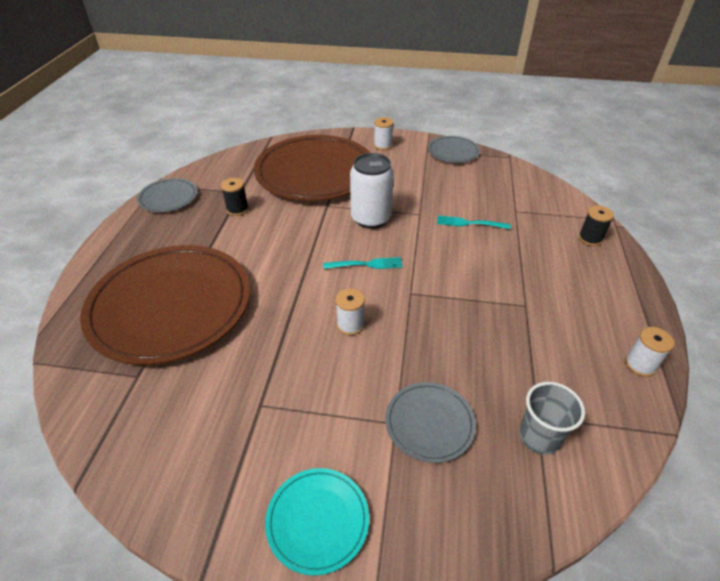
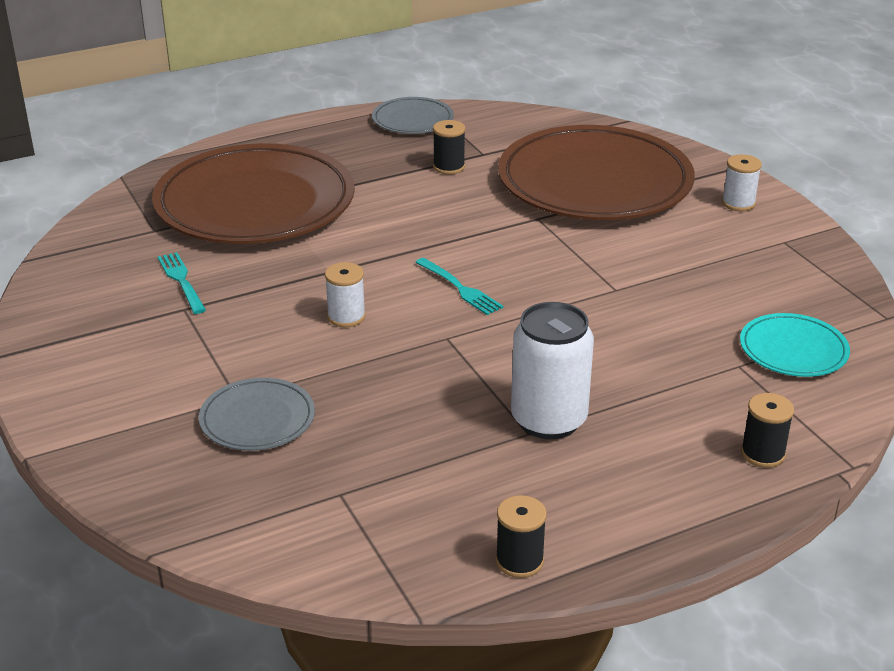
camera: 55 degrees right, 10 degrees down
(317, 520) = (88, 393): turquoise plate -> turquoise plate (793, 350)
(371, 218) = (554, 258): white can -> white can (548, 420)
(453, 152) = (816, 264): grey plate -> none
(470, 223) = (650, 335): turquoise fork -> turquoise fork (181, 281)
(539, 436) = (310, 502): grey cup -> none
(640, 365) = (519, 561): white spool -> black spool

